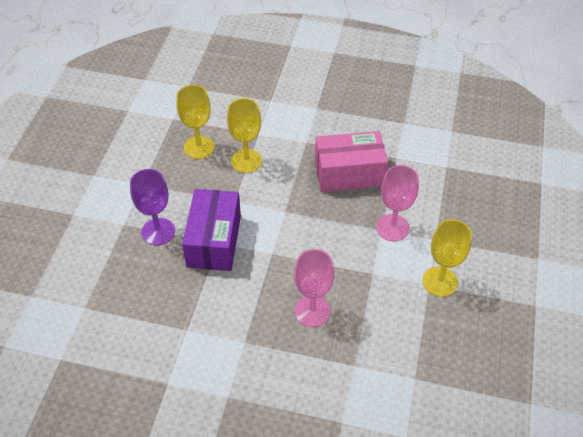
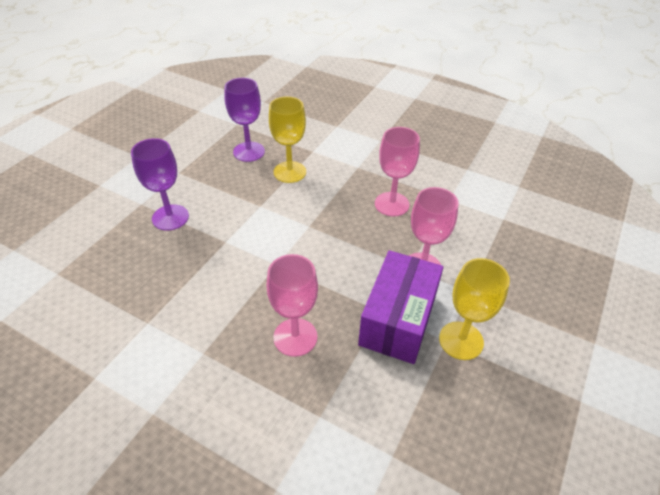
camera: 15 degrees right, 5 degrees down
(199, 147) = (249, 152): yellow goblet -> purple goblet
(214, 241) = (221, 238): purple box -> purple box (398, 320)
(349, 173) = (391, 204): pink box -> pink goblet

